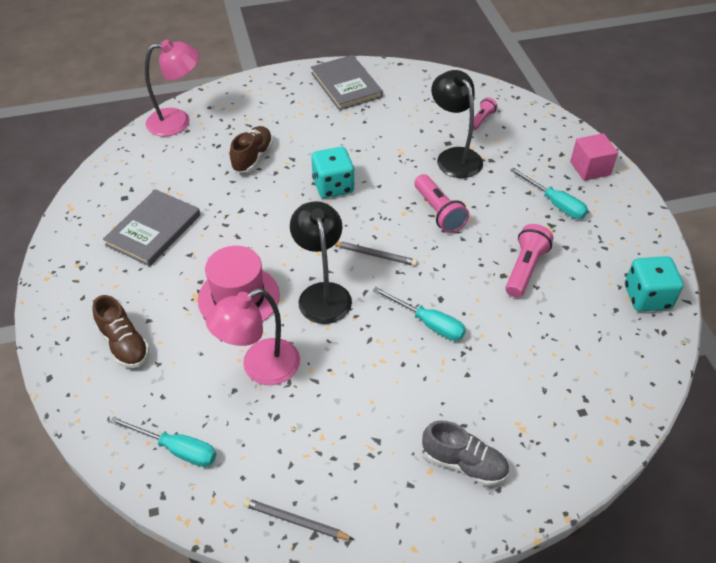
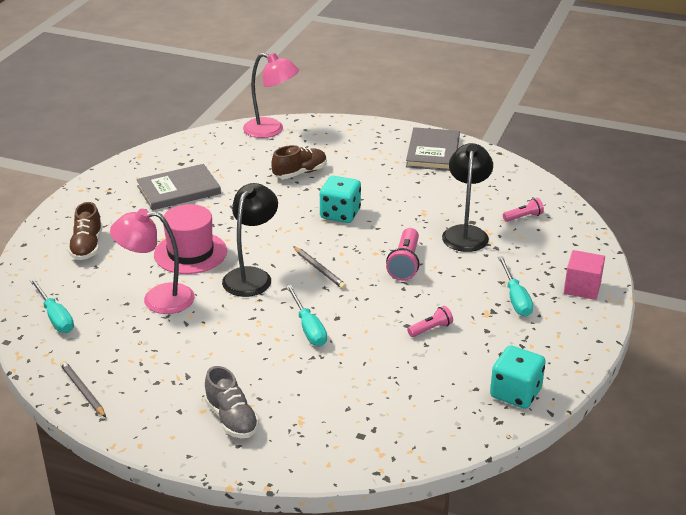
camera: 35 degrees right, 15 degrees down
(525, 269) = (431, 329): pink flashlight -> pink flashlight, size x0.59

